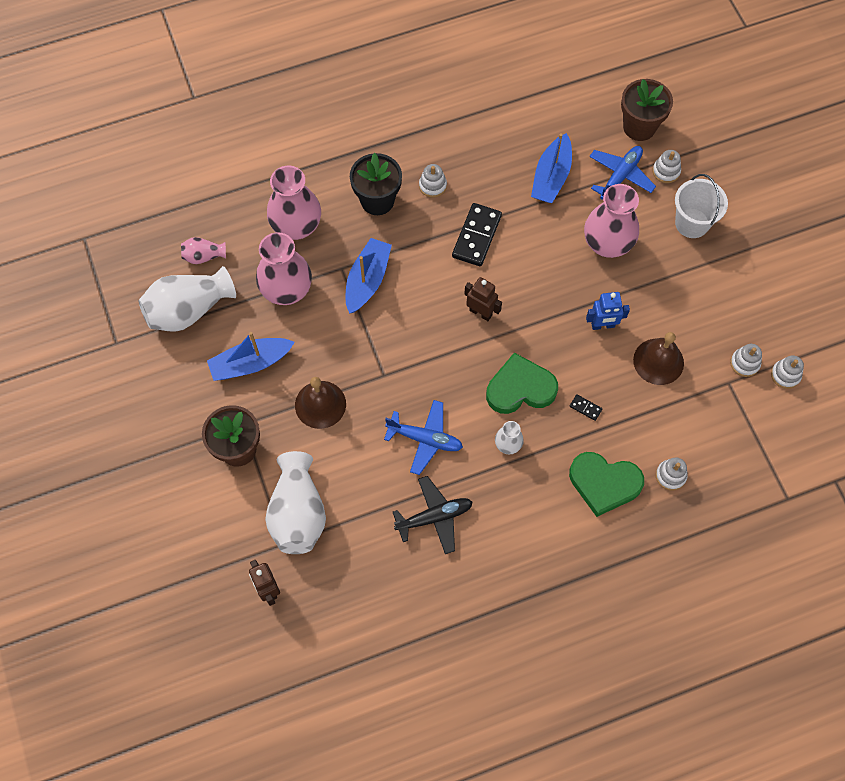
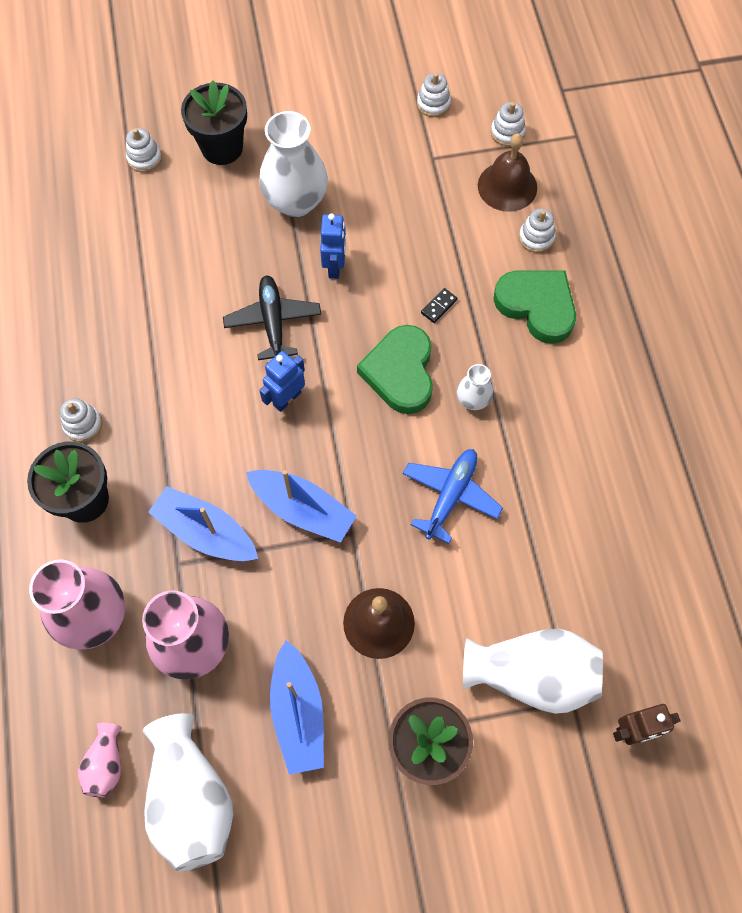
camera: 80 degrees left, 0 degrees up
(434, 517) = (557, 502): black plane -> black plane (273, 322)
(476, 236) = (175, 384): black domino -> none
(480, 312) = (287, 399): brown robot -> blue robot
(551, 177) = (114, 281): blue boat -> blue boat (302, 509)
(604, 483) = (537, 306): green heart -> green heart turned 75 degrees counterclockwise
(607, 244) = (226, 239): pink vase -> none
(620, 176) = (136, 206): blue plane -> none
(639, 127) = (73, 172): brown flower pot -> none
(656, 286) = (296, 201): none -> white vase
(658, 361) = (393, 219): brown bell -> brown bell (507, 186)
(692, 223) = (222, 148): white bucket -> black flower pot
(744, 363) = (412, 137): white stacking toy -> white stacking toy (507, 132)

